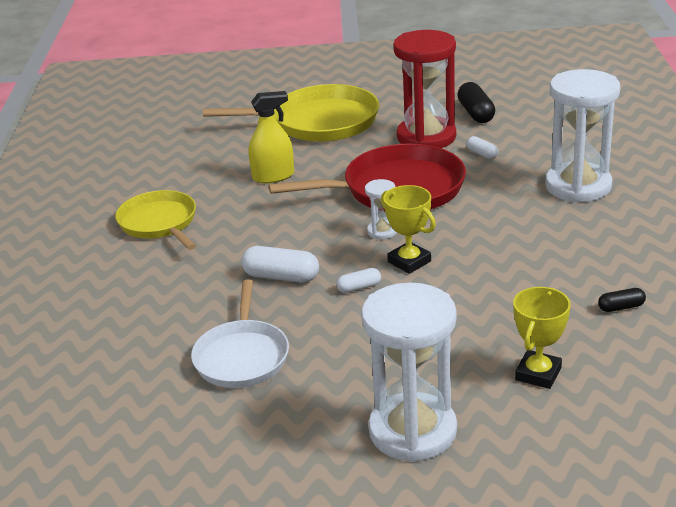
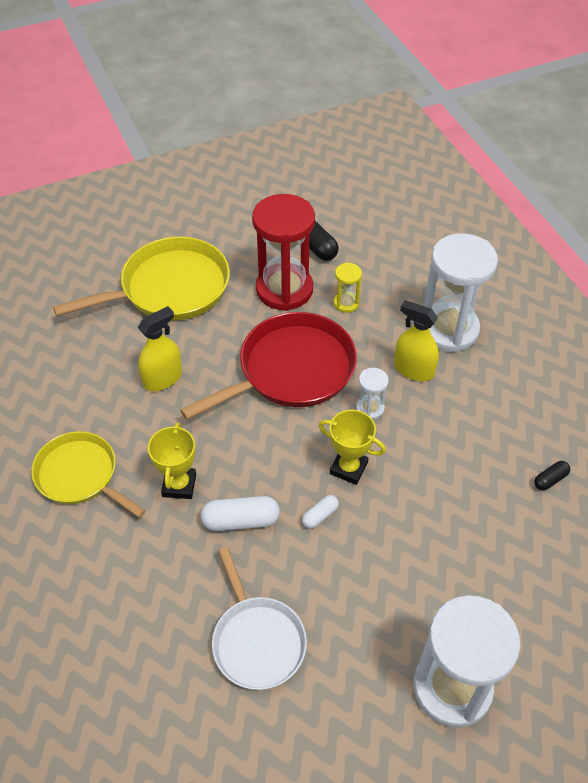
camera: 25 degrees left, 20 degrees up
(382, 231) = (305, 433): white hourglass -> white hourglass (370, 408)
(482, 154) = (346, 303): white capsule -> yellow hourglass
(521, 207) = (413, 370): none -> yellow spray bottle
(538, 374) = (521, 582): yellow trophy -> yellow trophy (179, 485)

